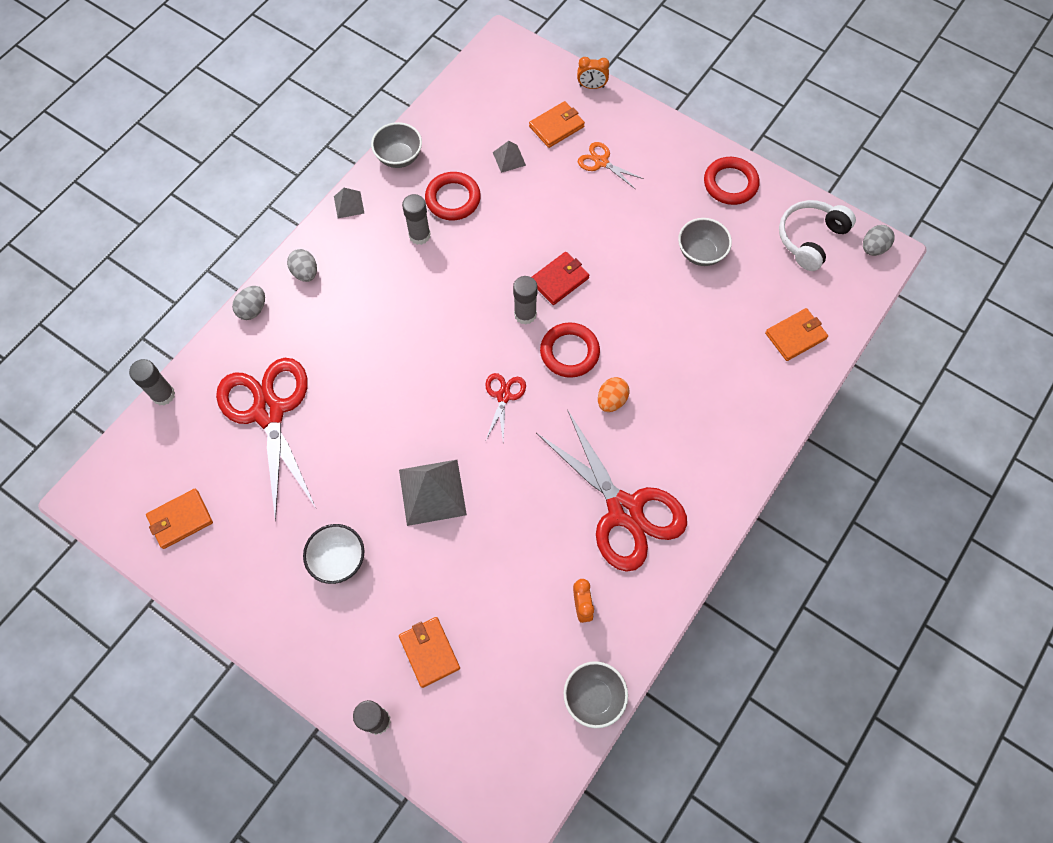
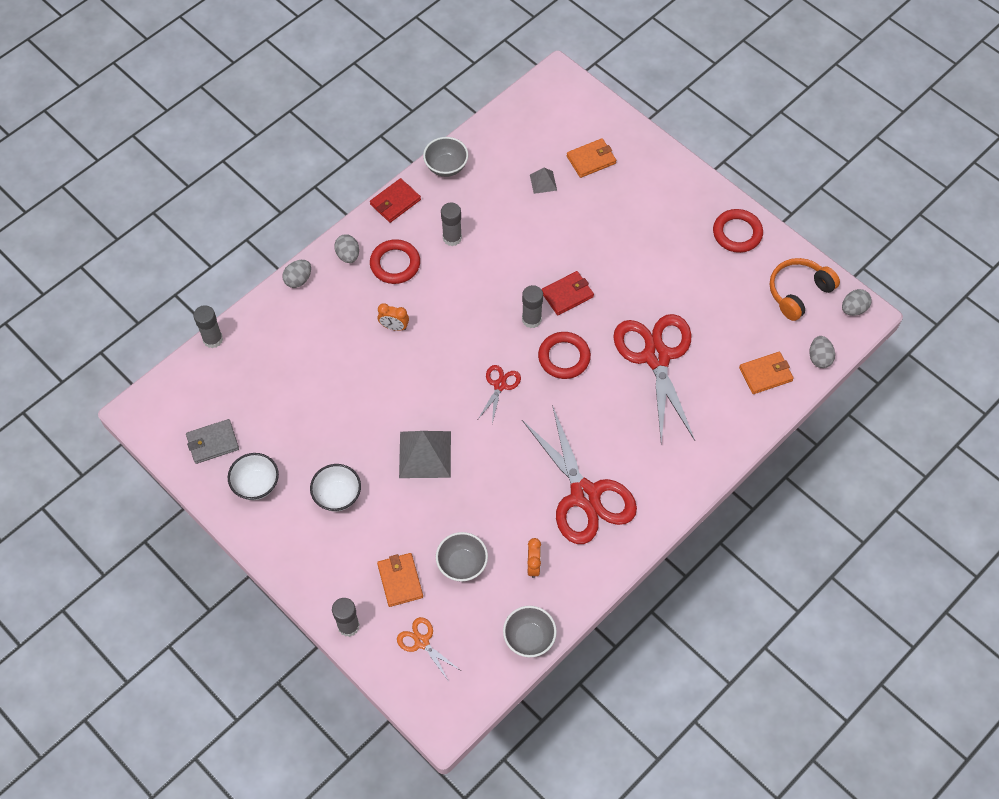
camera: 10 degrees right, 5 degrees down
(180, 519) = (212, 443): orange wallet -> grey wallet
(240, 562) = (256, 484): none -> white bowl
(269, 412) = (299, 367): red scissors -> red scissors (656, 357)
(349, 204) = (395, 202): grey pyramid -> red wallet
(453, 199) = (487, 210): red ring -> red ring (395, 264)
(591, 86) = (630, 128): orange clock -> orange clock (394, 327)
(601, 162) = (625, 197): orange scissors -> orange scissors (422, 642)
(611, 400) = (592, 403): orange egg -> none
(701, 253) = (697, 290): grey bowl -> grey bowl (462, 564)
(810, 239) = (798, 292): white headphones -> orange headphones
(849, 308) = (819, 358): none -> grey egg

